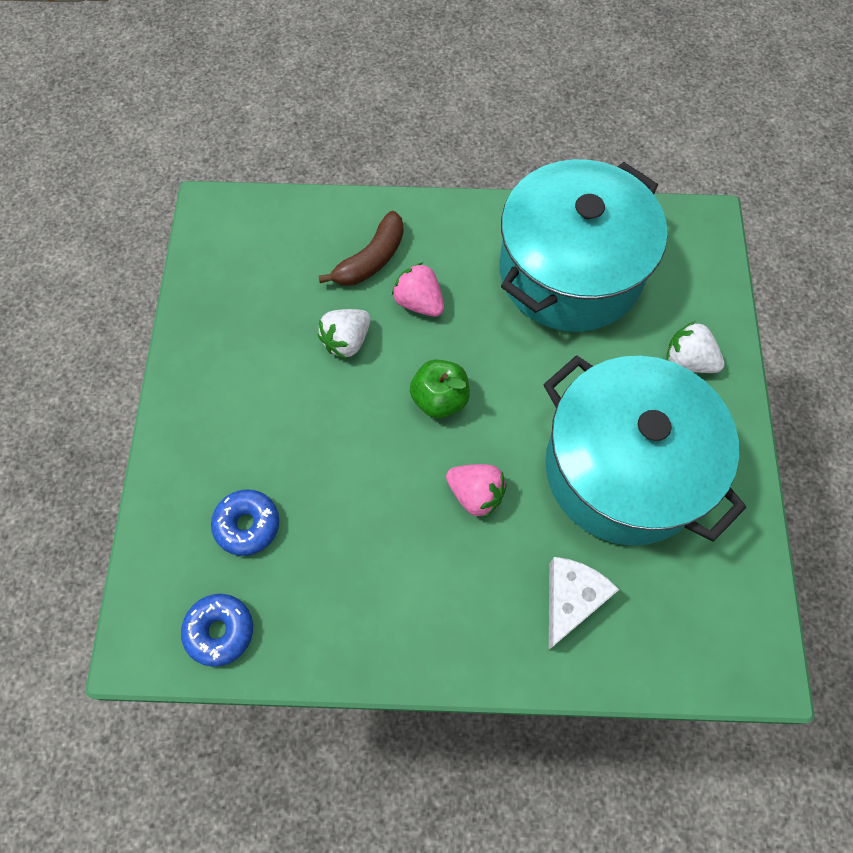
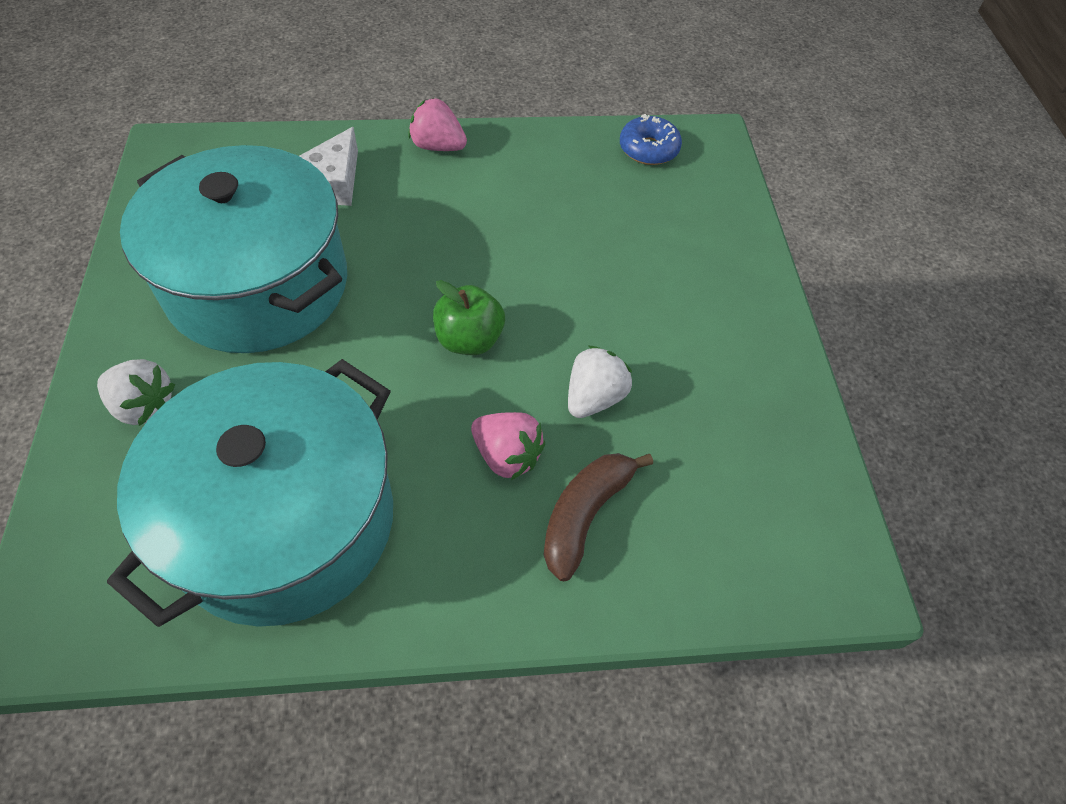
camera: 170 degrees right, 10 degrees down
(247, 525) = (651, 218): blue donut -> none
(475, 494) = (424, 254): pink strawberry -> pink strawberry (438, 146)

